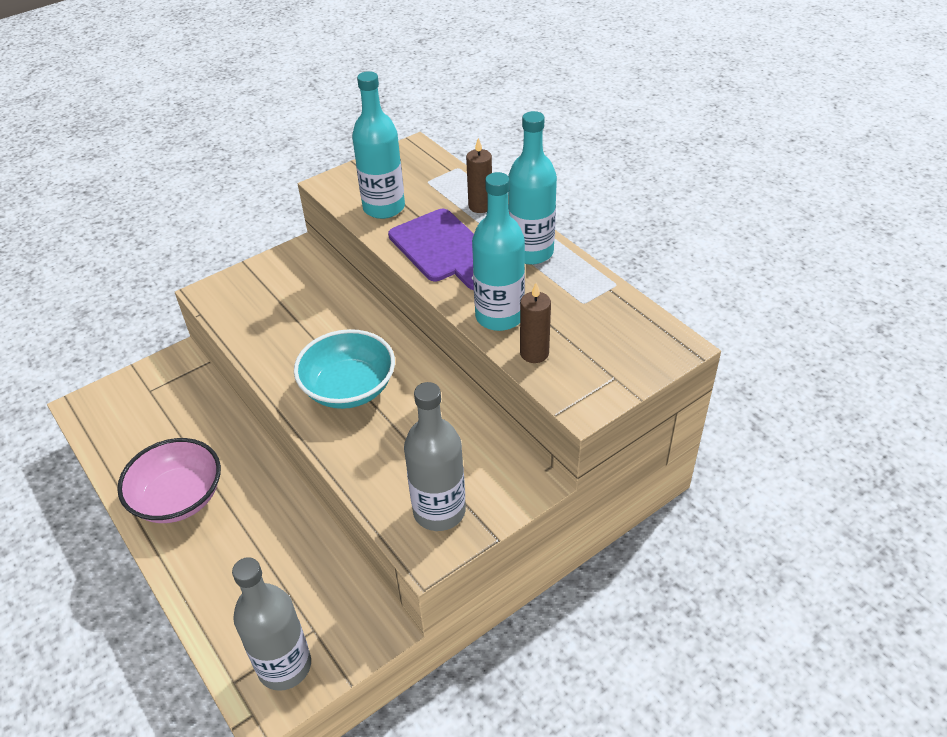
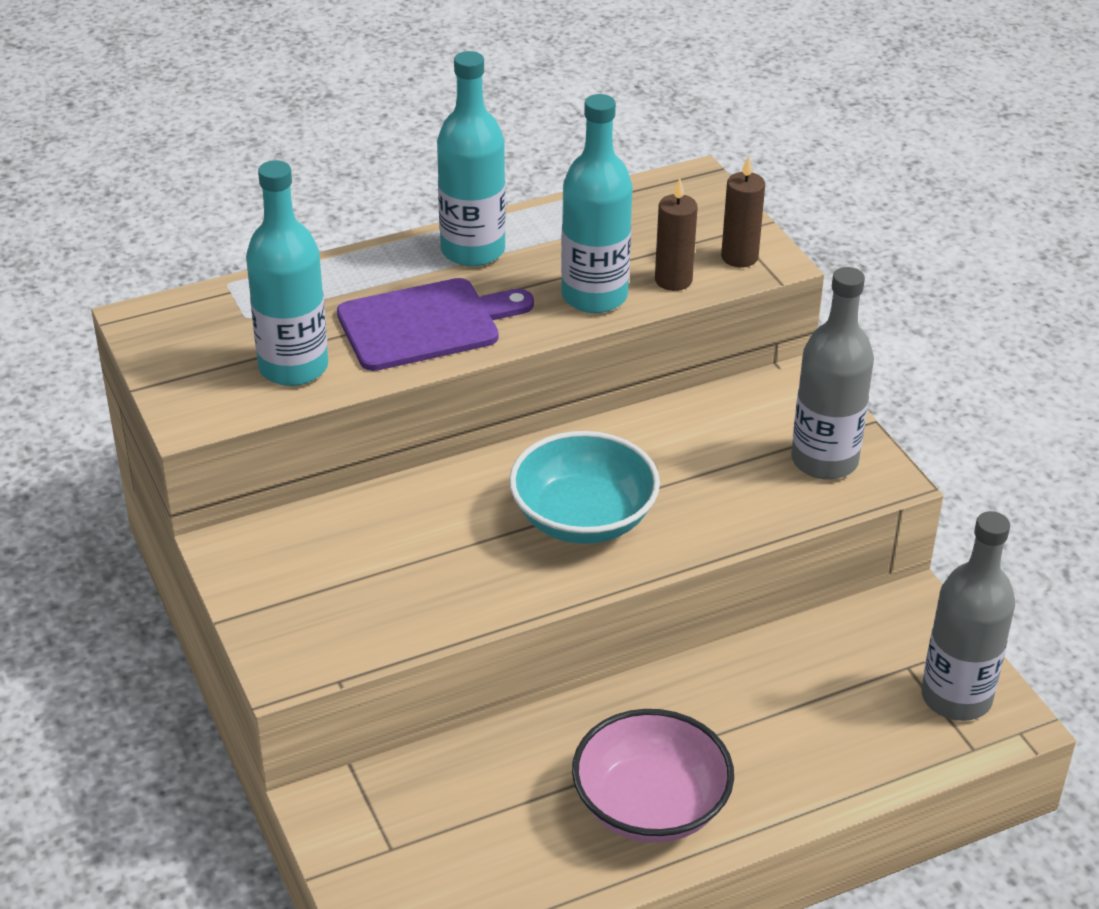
camera: 80 degrees left, 5 degrees down
(480, 206) = (342, 276): brown candle -> brown candle (739, 257)

